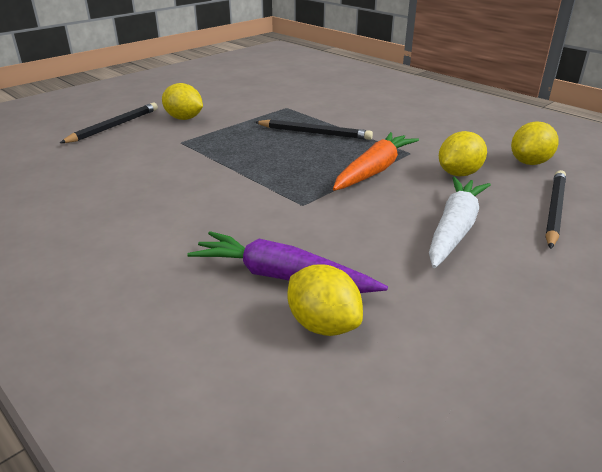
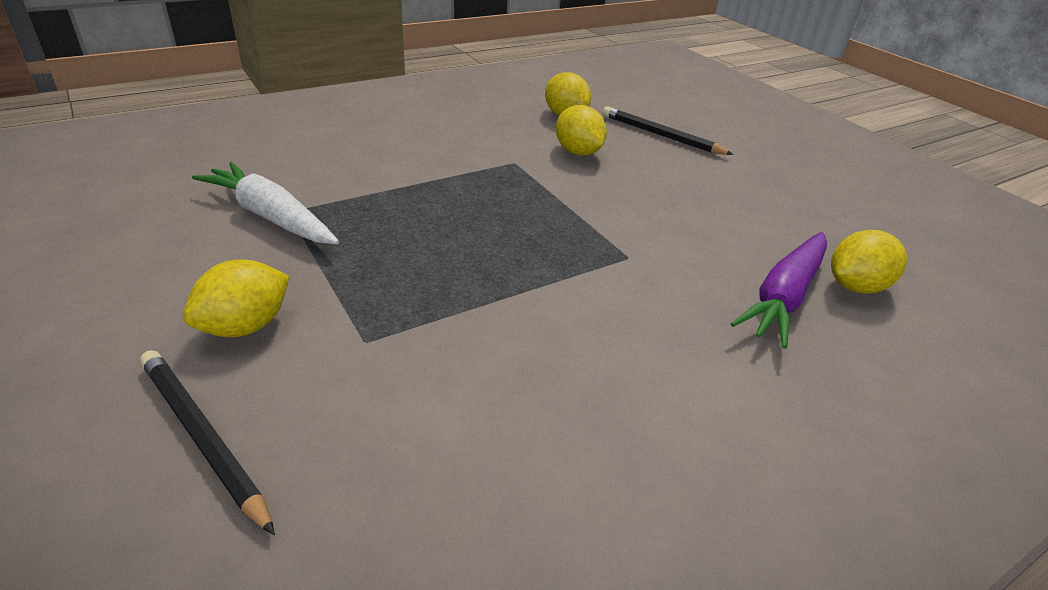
camera: 80 degrees left, 5 degrees up
(314, 133) = (415, 208): black pencil -> none
(374, 170) = (553, 193): orange carrot -> none
(454, 229) = (691, 185): white carrot -> white carrot (270, 216)

